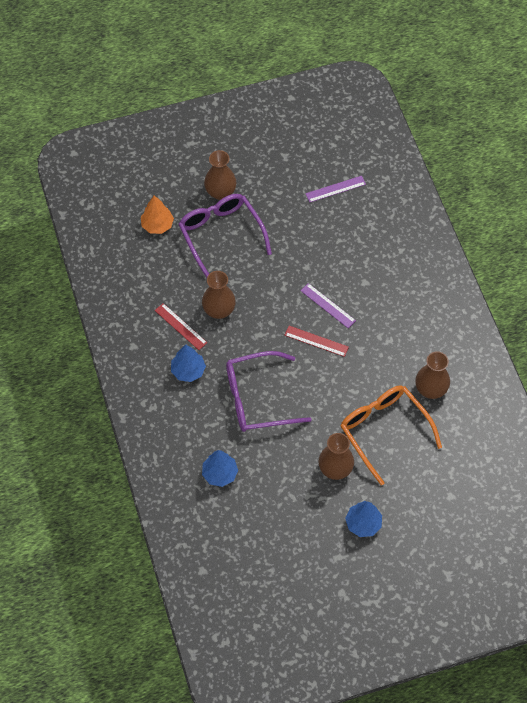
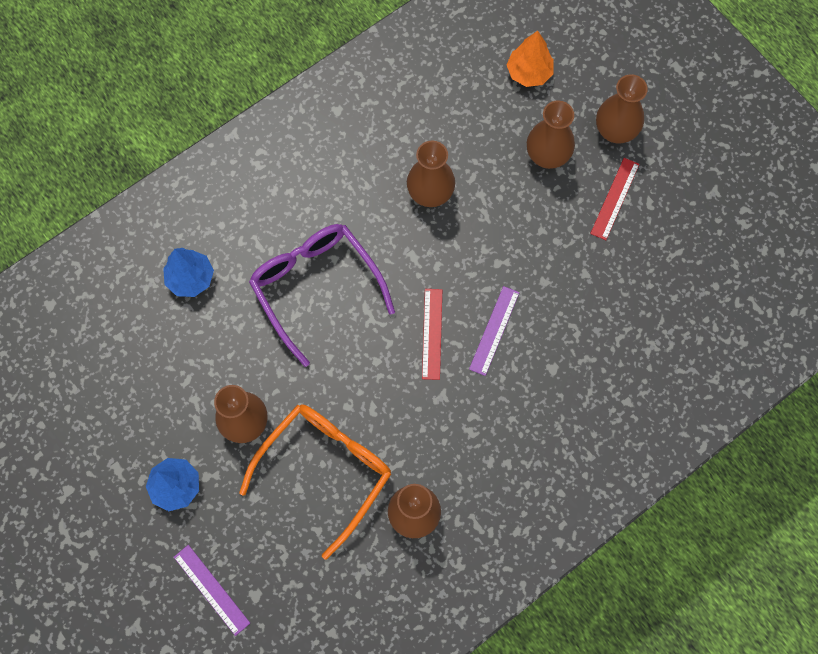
camera: 70 degrees right, 10 degrees up
(180, 326) = (388, 155): red ruler -> red ruler (615, 198)
(188, 370) = (326, 188): blue tree -> none
(221, 235) = (547, 156): purple glasses -> brown vase
(335, 189) = (690, 278): purple ruler -> purple ruler (211, 589)

